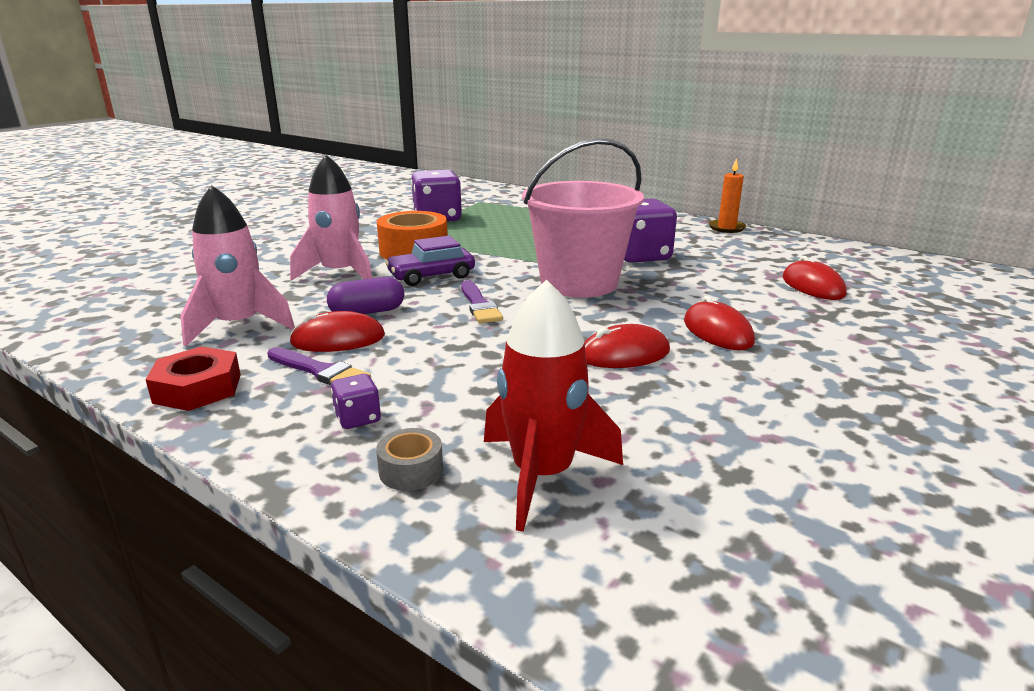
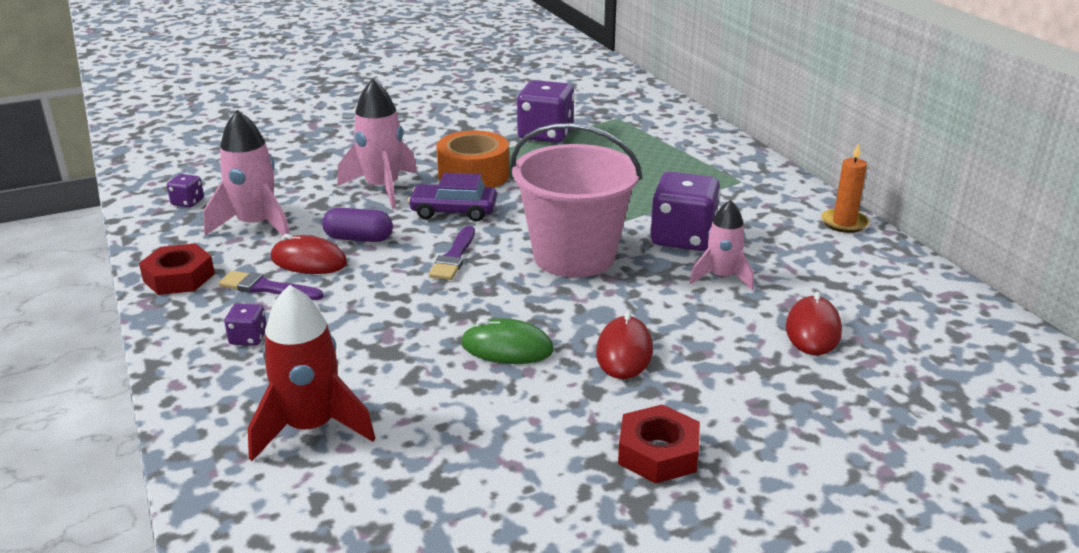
camera: 30 degrees right, 5 degrees up
(128, 324) = (188, 202): none -> purple dice
(320, 371) = (266, 288): purple brush -> purple brush turned 135 degrees clockwise
(411, 470) = (237, 391): grey tape -> none
(624, 354) = (507, 347): red mouse -> green mouse
(704, 271) = (722, 277): none -> pink rocket
(856, 389) = (658, 453): none -> red nut

